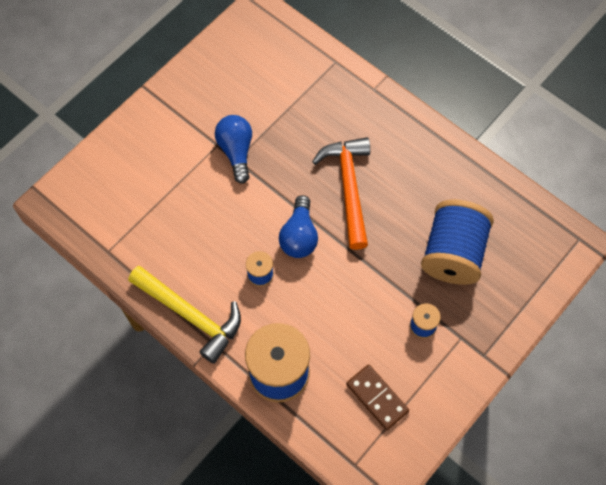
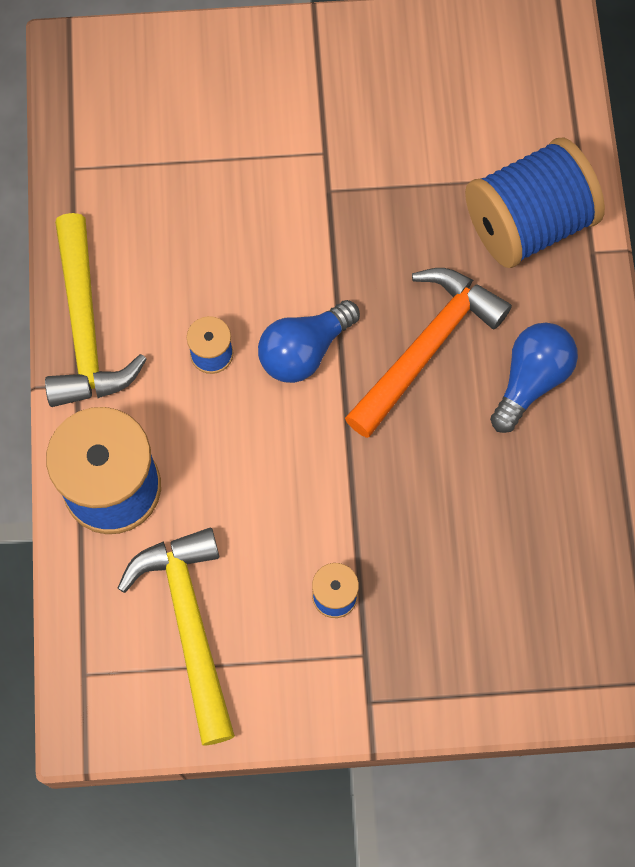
camera: 45 degrees right, 5 degrees up
(236, 151) = (339, 181): blue light bulb -> blue light bulb (531, 380)
(377, 398) = (190, 625): brown domino -> yellow hammer
(453, 253) = (467, 546): blue spool -> blue spool (528, 223)

